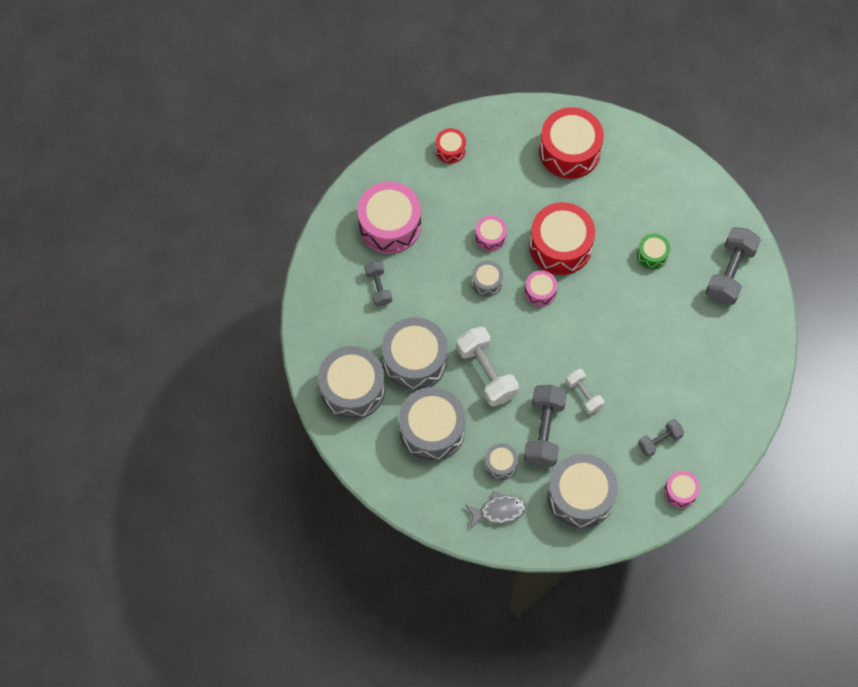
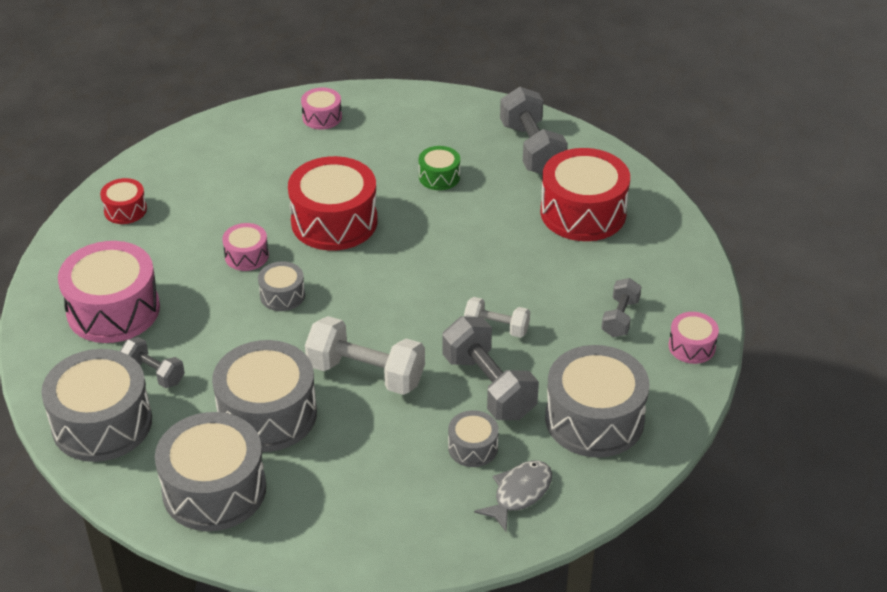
camera: 40 degrees left, 25 degrees down
(432, 430) = (356, 467): grey drum -> grey drum (102, 423)
(540, 291) = (352, 270): pink drum -> pink drum (322, 117)
(569, 151) = (263, 145): red drum -> red drum (583, 212)

